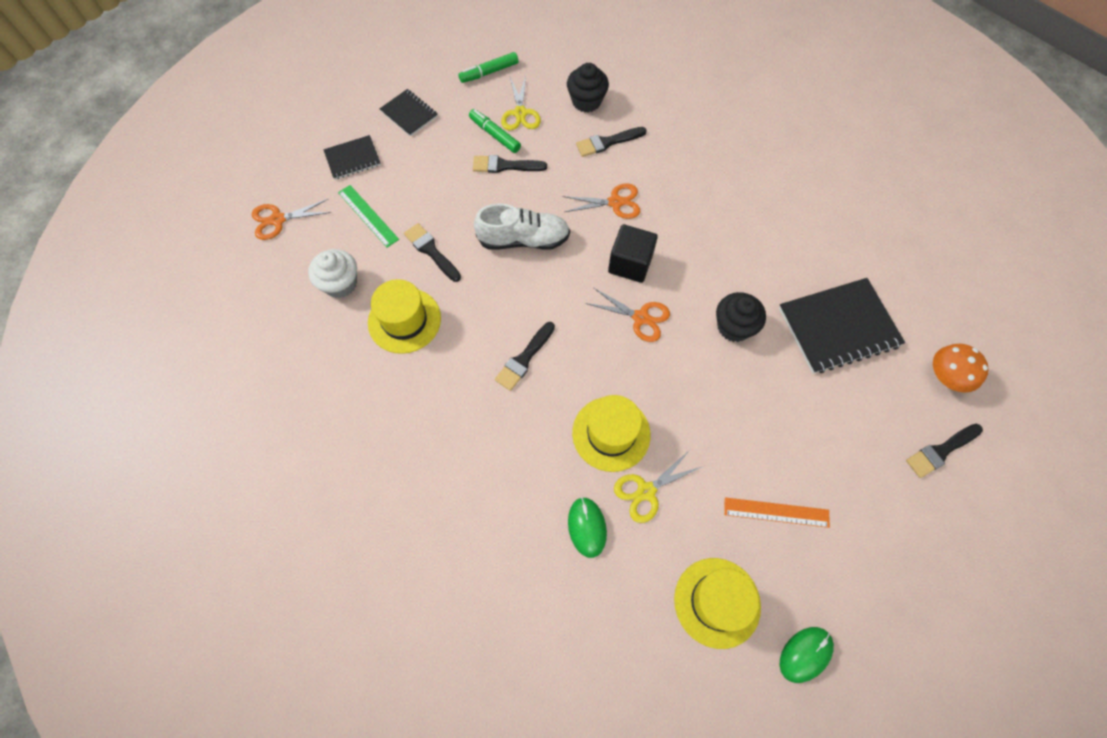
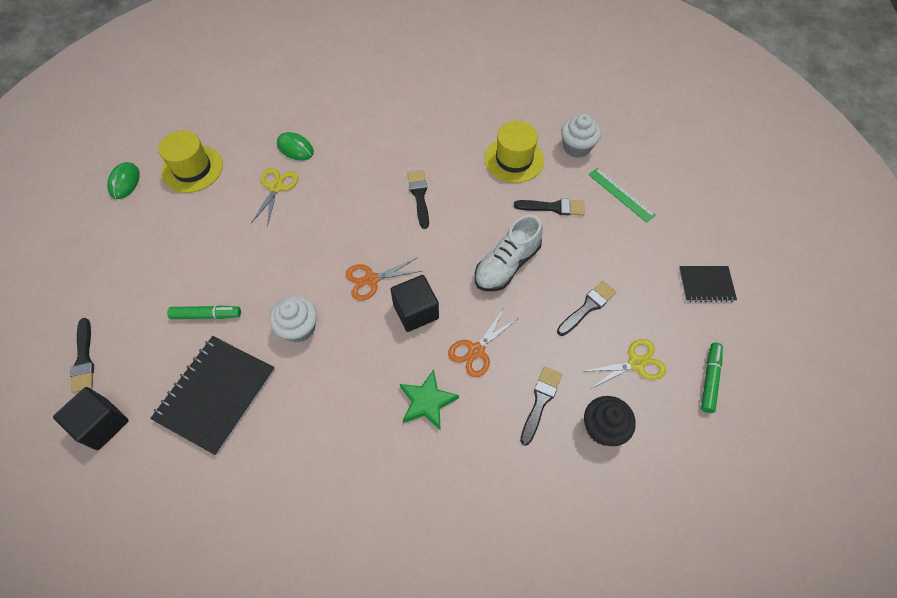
camera: 135 degrees right, 5 degrees down
(278, 220) = (664, 148): orange scissors -> none
(353, 159) = (687, 219): black notebook -> none
(368, 215) = (621, 194): green ruler -> green ruler turned 45 degrees clockwise
(495, 135) = (628, 325): green marker -> green marker (206, 315)
(520, 113) = (636, 363): yellow scissors -> yellow scissors turned 120 degrees clockwise
(611, 433) = (324, 199): yellow hat -> none
(683, 200) = (427, 402): none -> green star
(734, 327) = (299, 328): black cupcake -> white cupcake
(776, 512) = (185, 235): orange ruler -> none
(941, 451) = (84, 359): black brush -> black brush turned 150 degrees clockwise
(946, 377) = (102, 424): orange mushroom -> black cube

